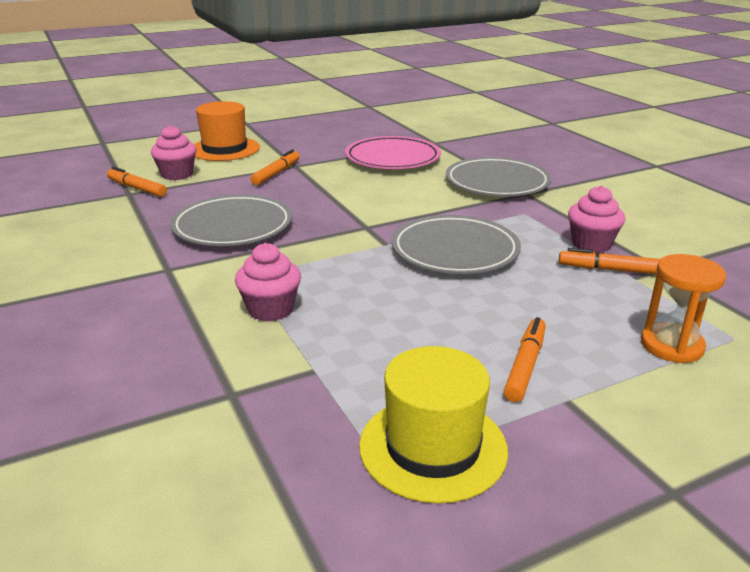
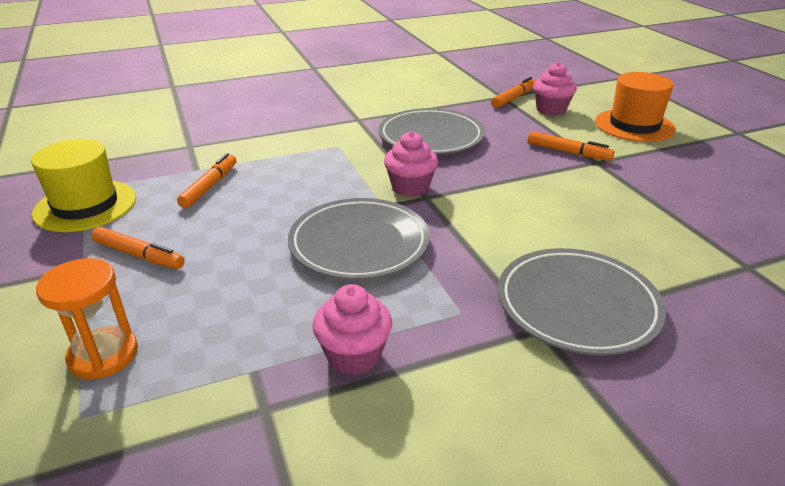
camera: 95 degrees right, 5 degrees up
(270, 309) = (282, 155): pink cupcake -> pink cupcake (410, 187)
(392, 158) = (650, 224): pink plate -> none
(611, 270) = (278, 355): orange marker -> orange marker (210, 186)

